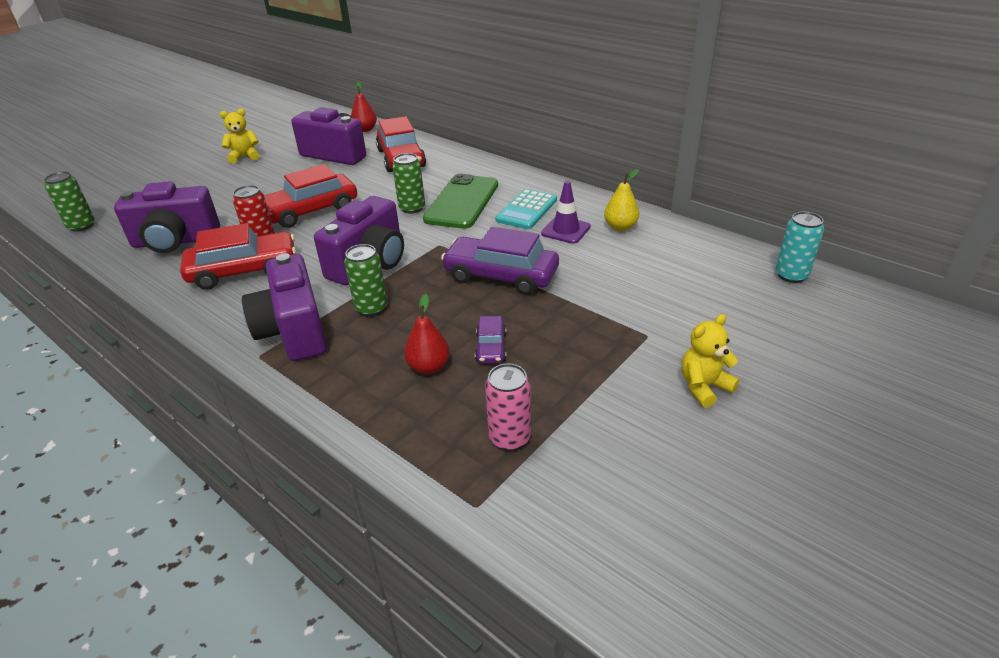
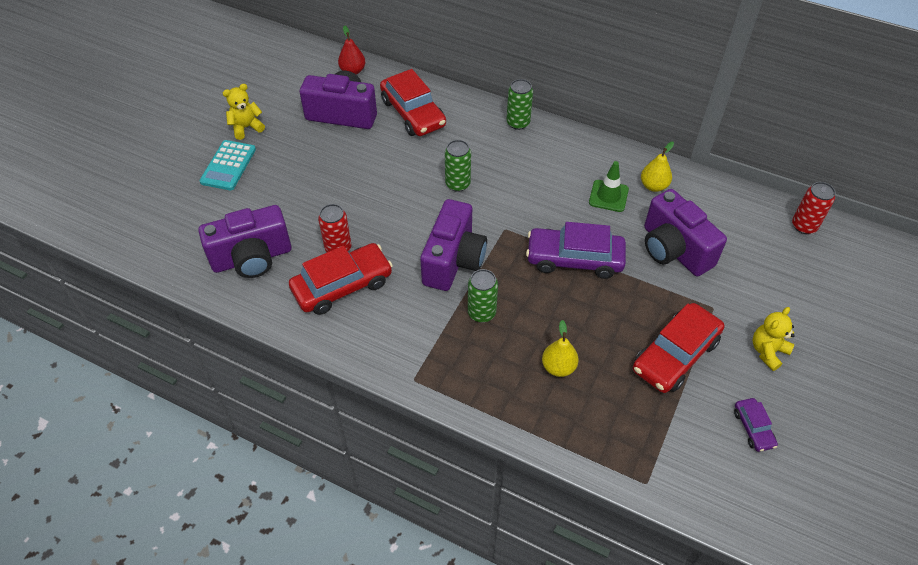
camera: 15 degrees left, 15 degrees up
(81, 226) = (138, 250): green can -> green can (518, 123)
(294, 331) = (429, 348): purple camera -> purple camera (674, 249)
(310, 211) = (361, 199): red car -> red car (675, 355)
(429, 367) = (558, 367): red pear -> yellow pear
(462, 202) = (501, 170): green phone -> none
(491, 347) = (598, 339): purple car -> purple car (753, 428)
(509, 438) = (646, 422): pink can -> none
(527, 210) = (564, 174): turquoise calculator -> turquoise calculator (228, 166)
(565, 230) = (608, 196): purple traffic cone -> green traffic cone
(791, 275) = (804, 226): turquoise can -> red can

